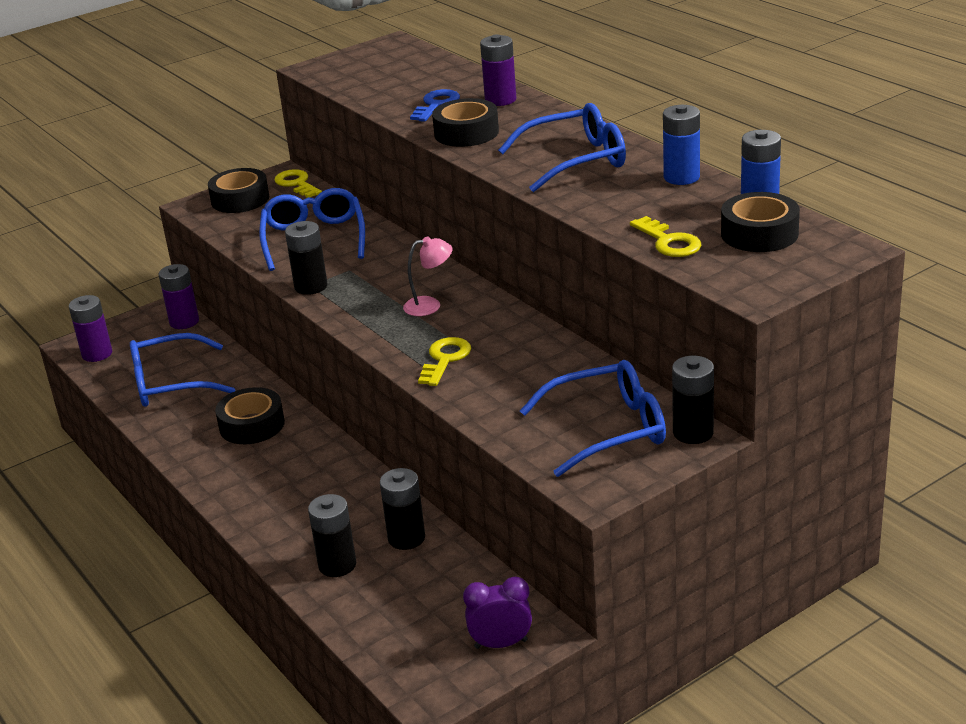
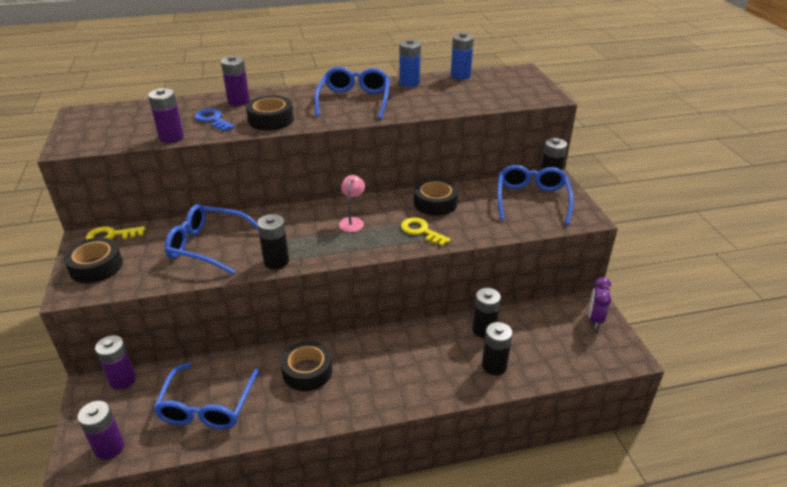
camera: 70 degrees left, 5 degrees up
(374, 102) = (171, 137): none -> purple battery
(669, 242) = (478, 101): yellow key -> none
(759, 233) = (490, 82): black tape -> black tape (435, 203)

